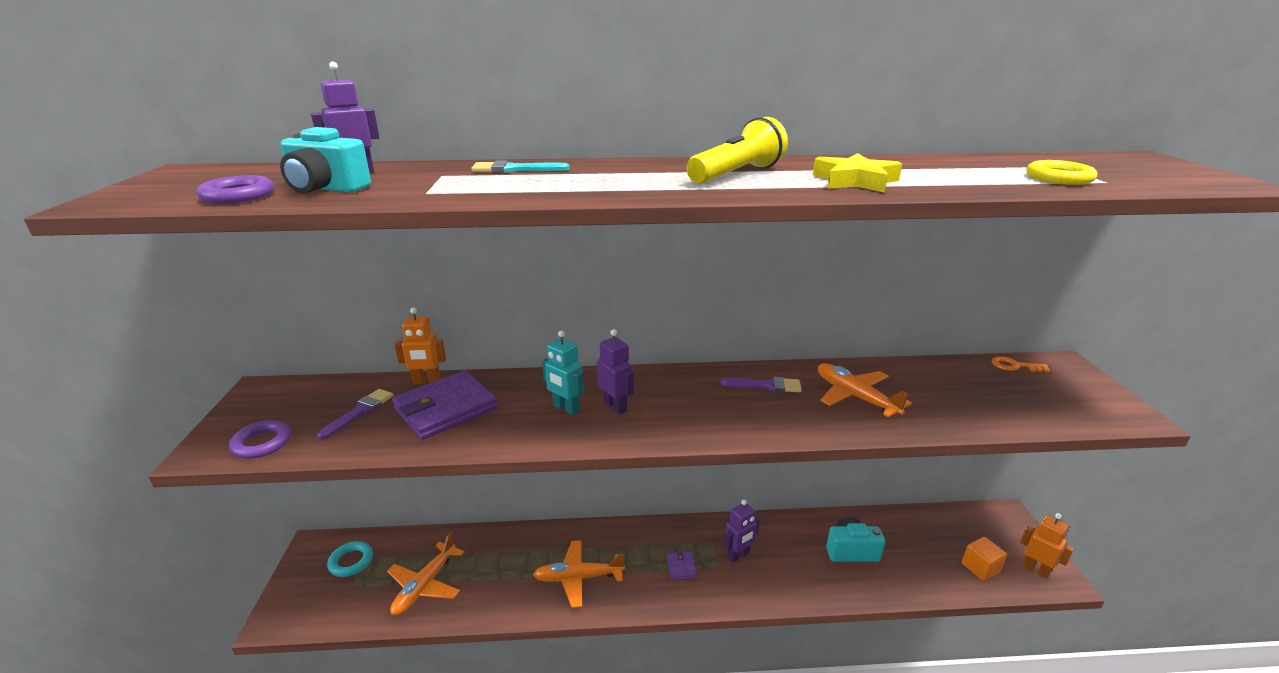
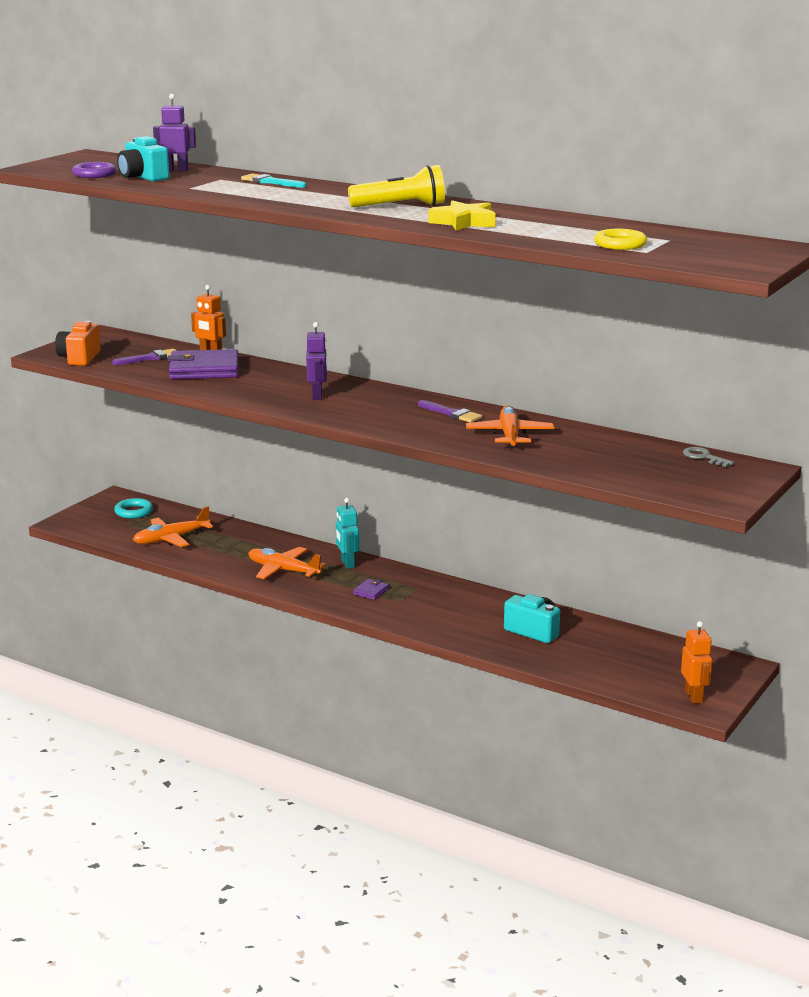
camera: 35 degrees right, 5 degrees down
(262, 443) = (79, 358): purple ring -> orange camera
(566, 408) = (282, 388): turquoise robot -> turquoise robot (347, 563)
(738, 555) = (428, 601): purple robot -> none
(980, 567) = (640, 678): orange cube -> none
(1015, 366) = (704, 457): orange key -> grey key

